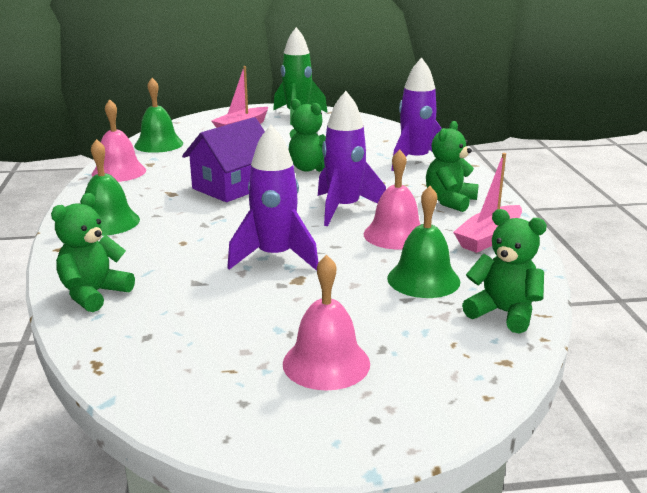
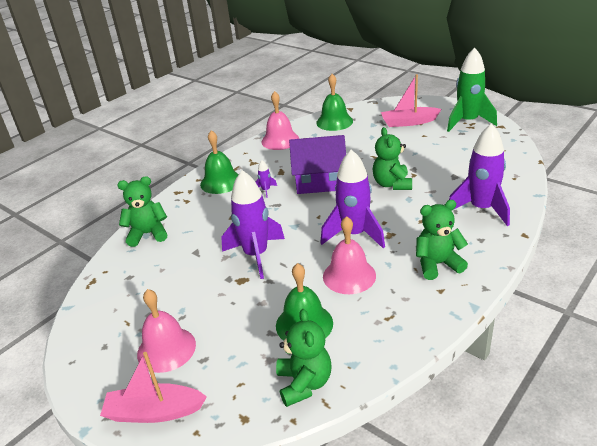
camera: 50 degrees right, 10 degrees up
(183, 211) = (266, 190): none -> purple rocket
(489, 238) = (405, 315): pink boat -> pink boat (154, 412)

